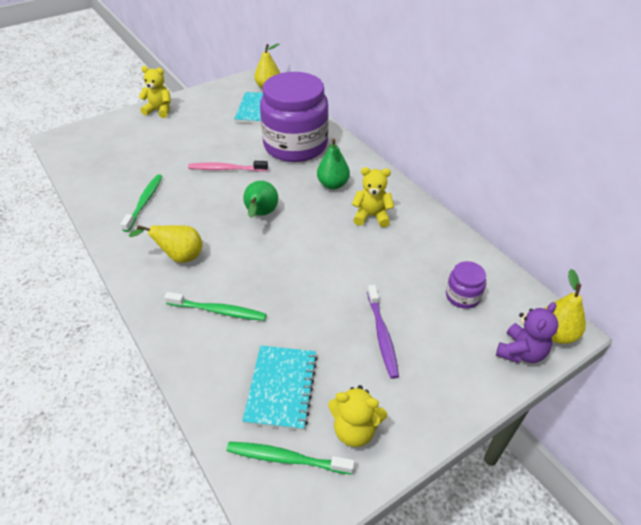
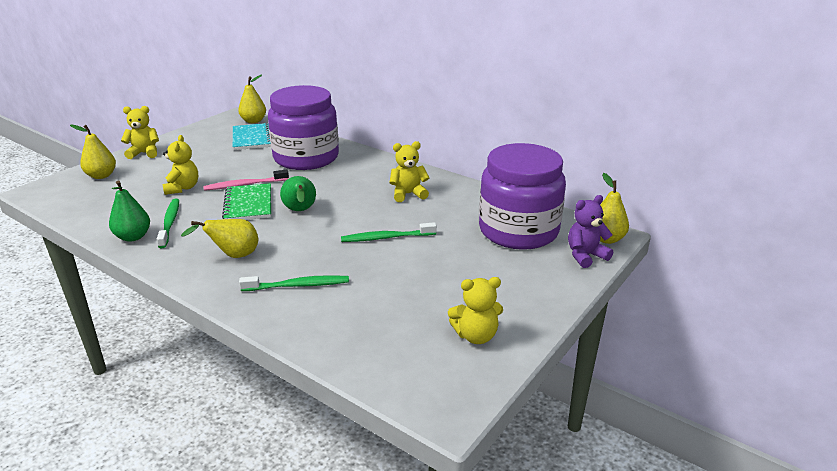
camera: 20 degrees left, 15 degrees down
(114, 131) = (101, 176): none -> yellow pear
(172, 161) = (182, 188): none -> yellow teddy bear
(219, 194) = (248, 204): none -> green notebook
(281, 388) = (392, 324): turquoise notebook -> none
(286, 458) = (425, 369): green toothbrush -> green toothbrush (386, 238)
(333, 184) = (359, 179): green pear -> green pear (133, 237)
(382, 335) = (464, 270): purple toothbrush -> none
(462, 296) = (518, 231): purple jar -> purple jar, size x2.45
(520, 352) = (585, 256): purple teddy bear -> purple teddy bear turned 135 degrees counterclockwise

